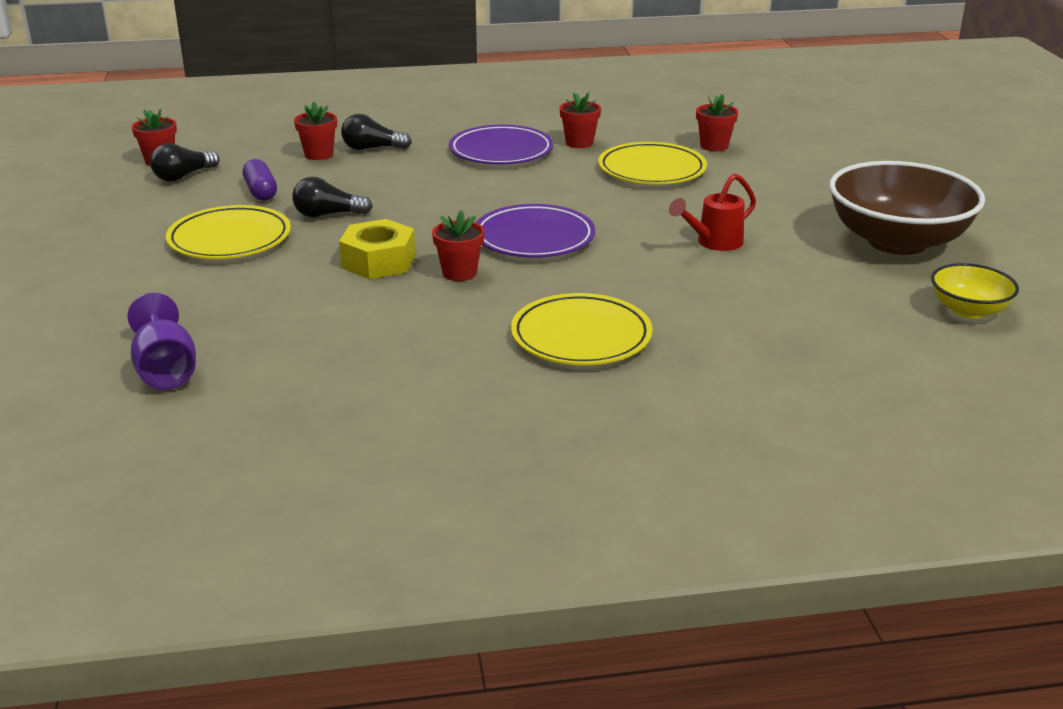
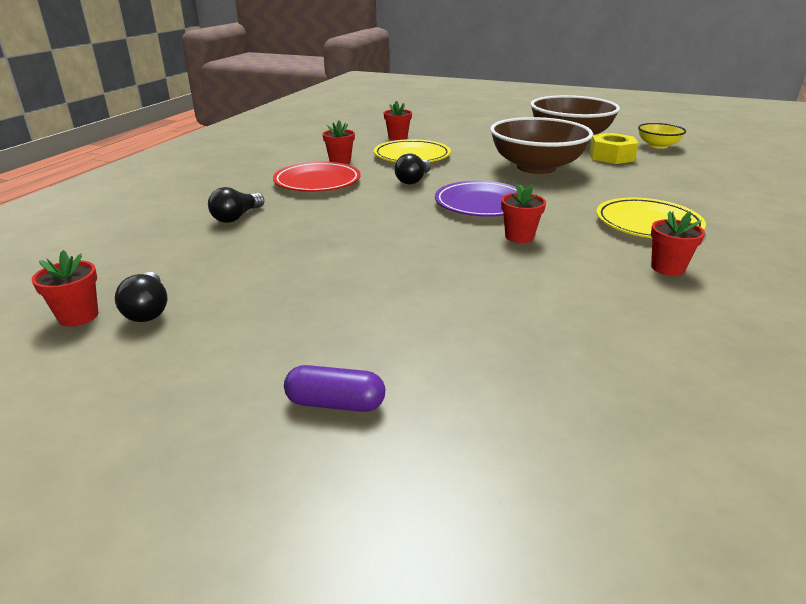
camera: 60 degrees left, 0 degrees up
(165, 370) = (638, 406): purple goblet -> none
(229, 239) = (349, 314): yellow plate -> none
(261, 191) = (255, 278): purple capsule -> purple capsule (335, 403)
(319, 154) = (211, 238): red flower pot -> red flower pot (667, 268)
(328, 215) = (351, 260): black light bulb -> black light bulb (413, 180)
(379, 261) = (471, 259): yellow nut -> yellow nut (611, 156)
(501, 151) = (317, 182): purple plate -> red plate
(713, 243) = (536, 167): red watering can -> brown bowl

